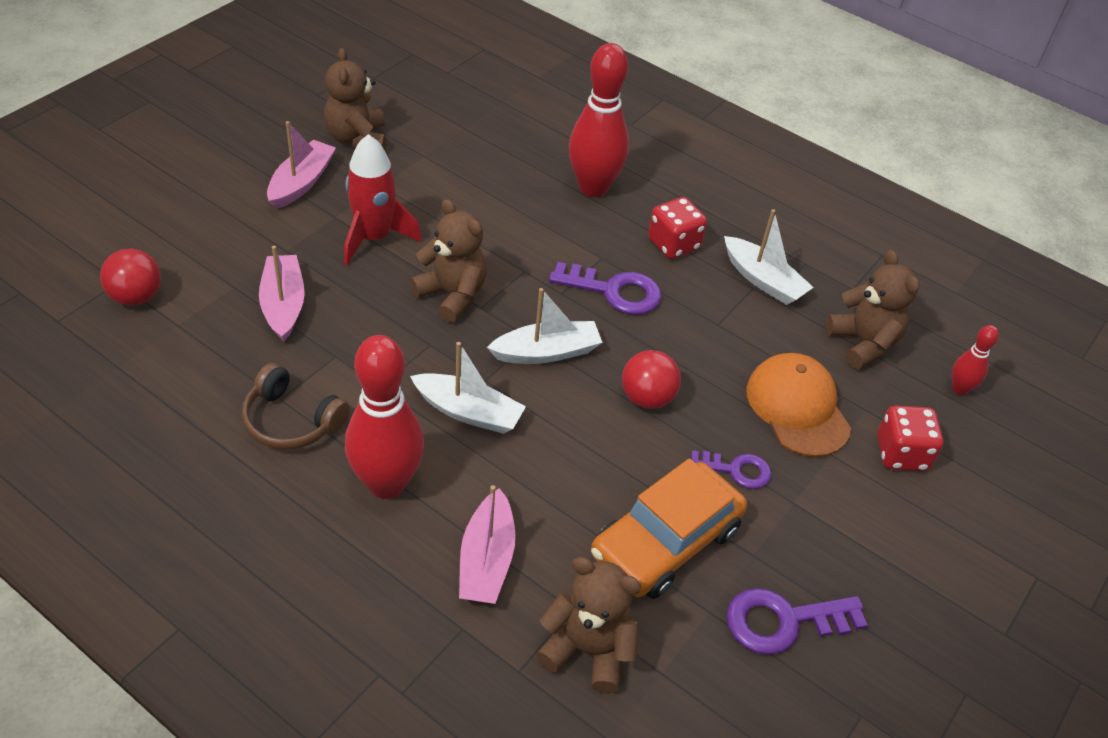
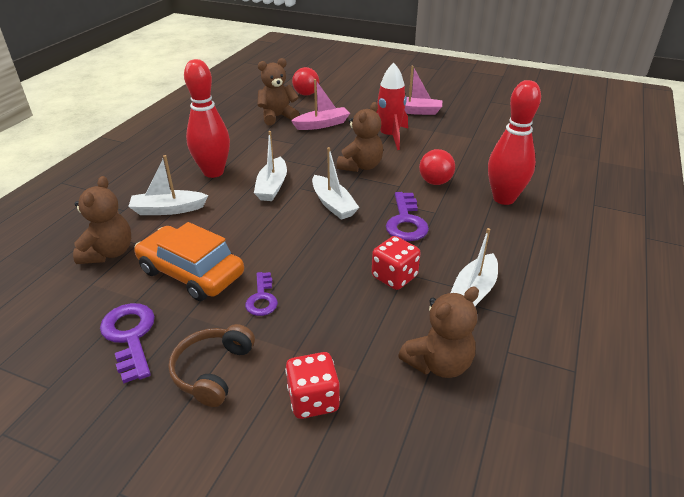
camera: 80 degrees right, 10 degrees down
(292, 421) = (246, 141): brown headphones -> brown headphones (213, 371)
(357, 139) = (465, 117): brown teddy bear -> brown teddy bear (277, 117)
(487, 560) = (168, 209): pink boat -> white boat
(647, 398) = (313, 249): red ball -> red ball (435, 182)
(673, 244) = (476, 241): red dice -> red dice (394, 277)
(797, 408) = (338, 326): orange cap -> none
(959, 389) = (420, 446): red bowling pin -> none

